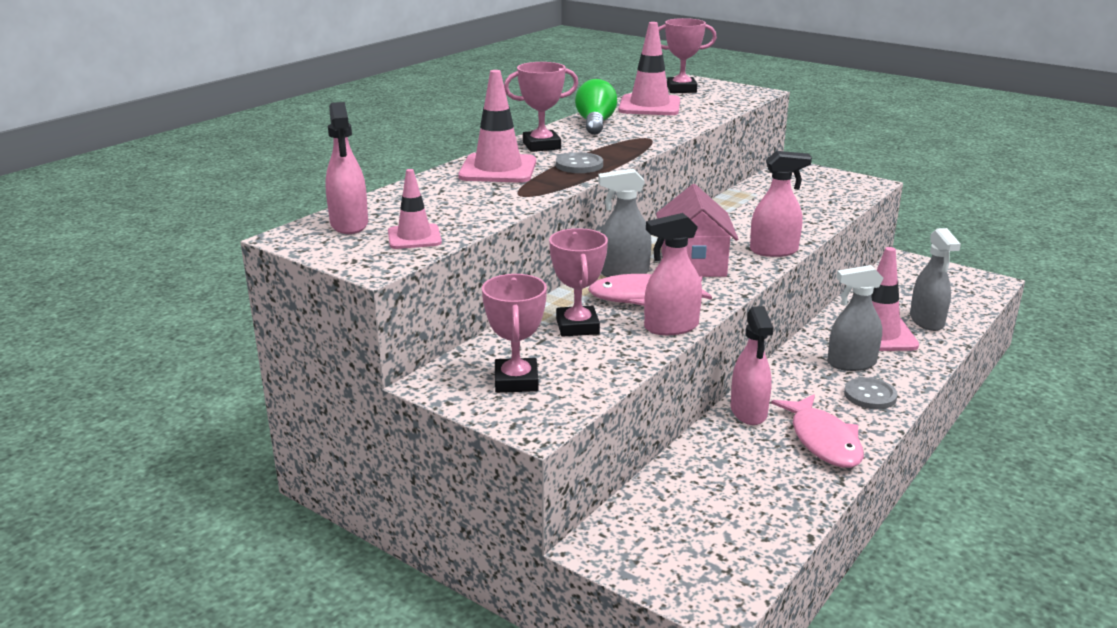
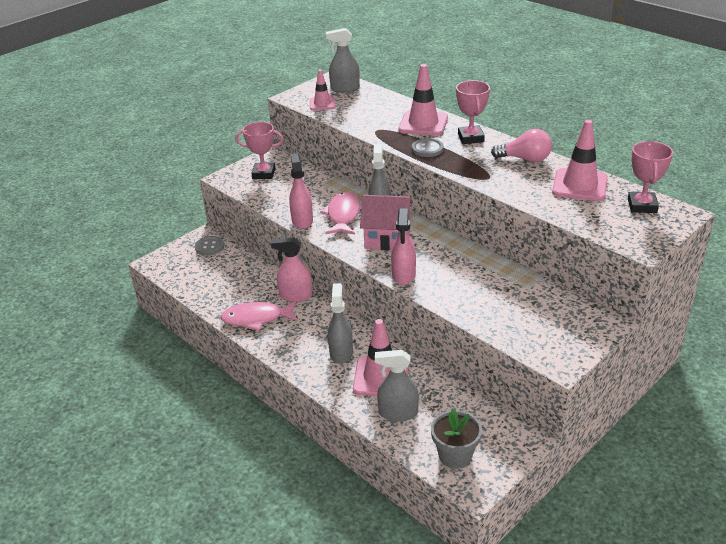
camera: 100 degrees right, 10 degrees up
(349, 224) = (345, 88): pink spray bottle -> grey spray bottle
(577, 326) = (313, 192): pink trophy -> none
(595, 124) = (525, 159): green light bulb -> pink light bulb
(870, 395) = (298, 350): grey button -> grey button (209, 247)
(959, 290) = (455, 455): none -> grey flower pot

